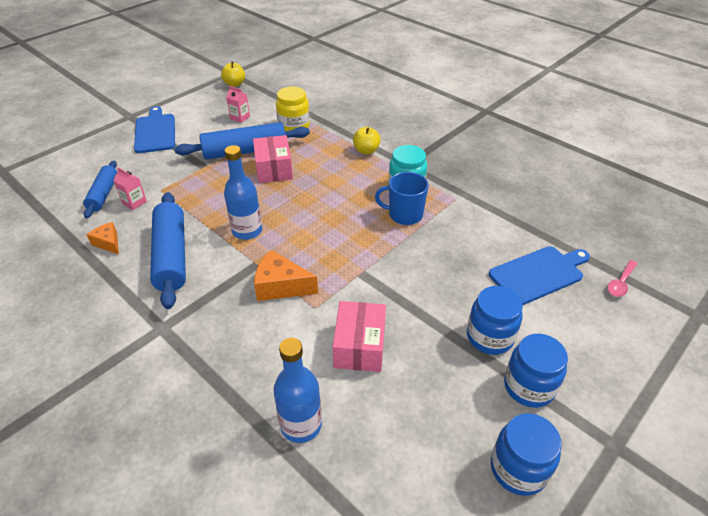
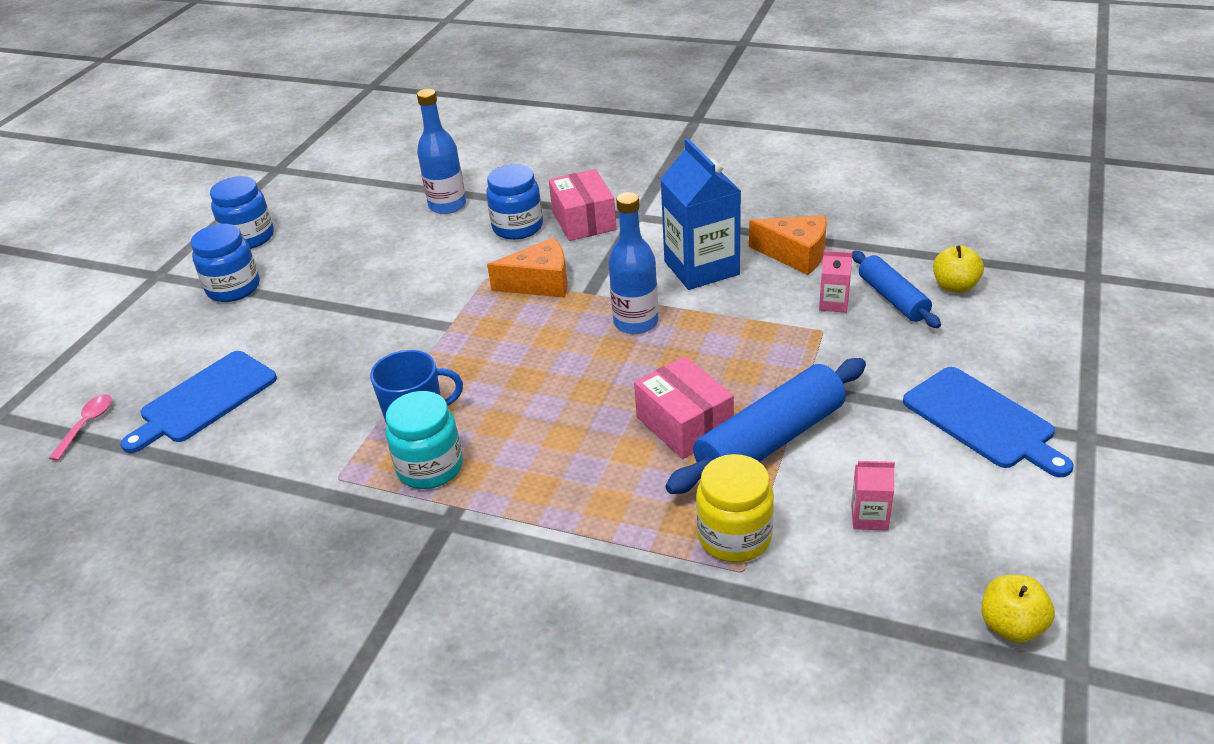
camera: 160 degrees right, 5 degrees down
(108, 243) = (795, 254): orange cheese -> orange cheese, size x1.61
(171, 256) = (701, 268): blue rolling pin -> blue carton
(359, 346) = (419, 264): pink box -> pink box (584, 220)
(366, 151) = (541, 526): yellow apple -> yellow apple (955, 286)
(489, 337) = (275, 314): blue jar -> blue jar (517, 227)

